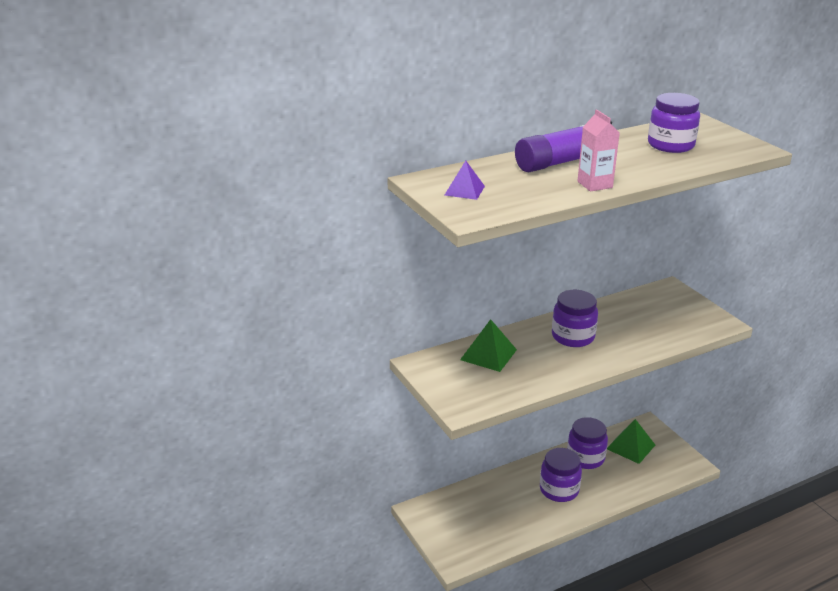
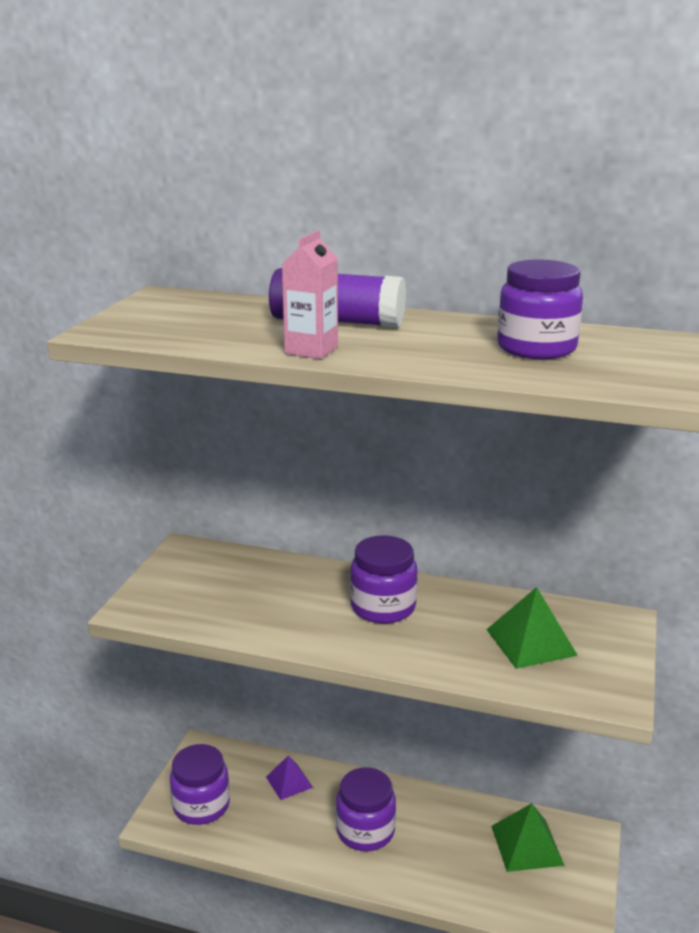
camera: 45 degrees right, 5 degrees down
(464, 190) = (170, 313): purple pyramid -> purple pyramid (289, 782)
(488, 354) = (261, 576): green pyramid -> green pyramid (531, 642)
(585, 458) = (450, 819): purple jar -> purple jar (201, 805)

